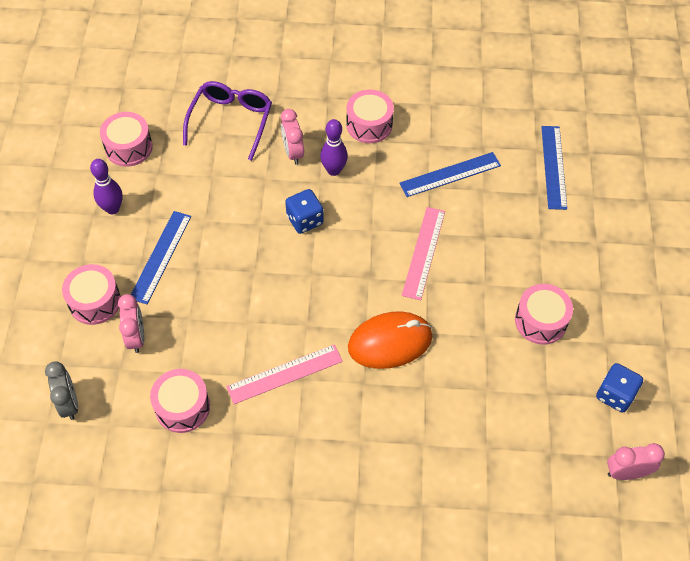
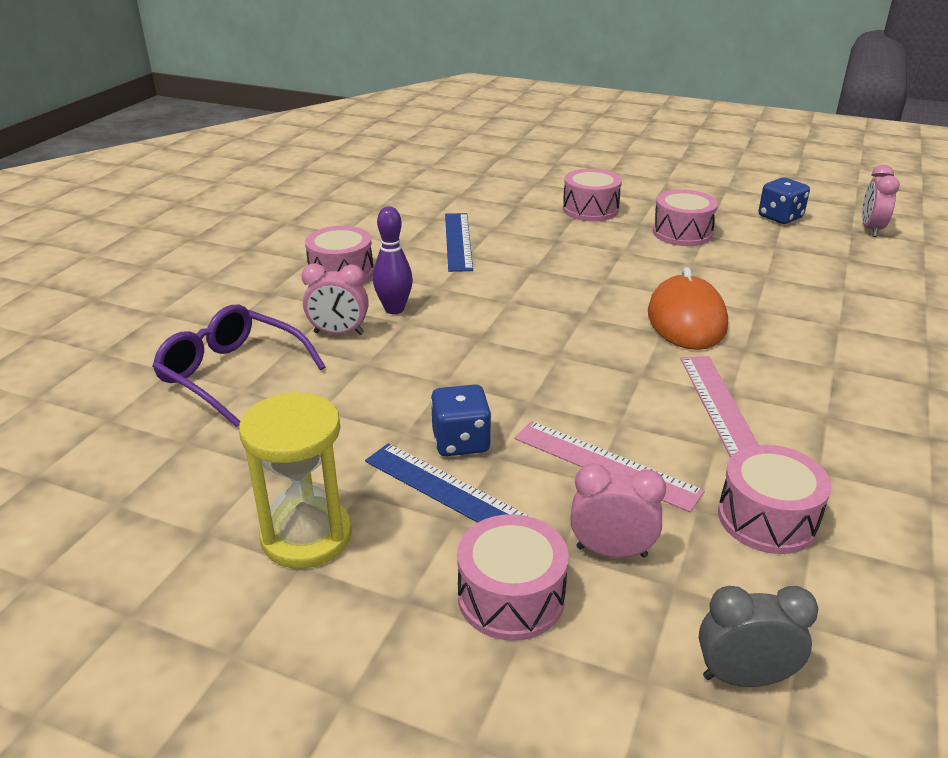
camera: 70 degrees left, 25 degrees down
(112, 208) = (306, 536): purple bowling pin -> yellow hourglass
(129, 147) = (182, 492): pink drum -> pink drum (590, 209)
(305, 220) = (462, 345): blue dice -> blue dice (461, 442)
(423, 252) = (561, 276): pink ruler -> pink ruler (605, 464)
(553, 167) = (487, 191): blue ruler -> none

